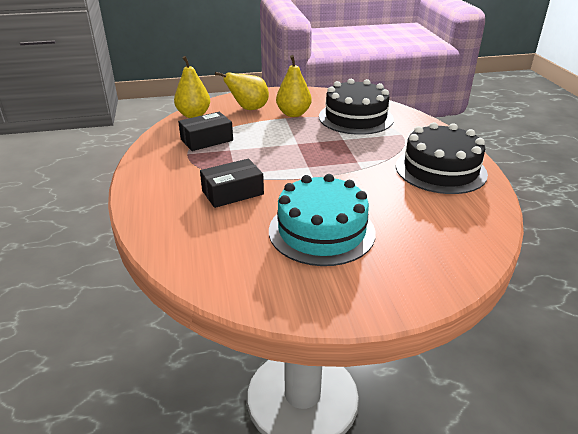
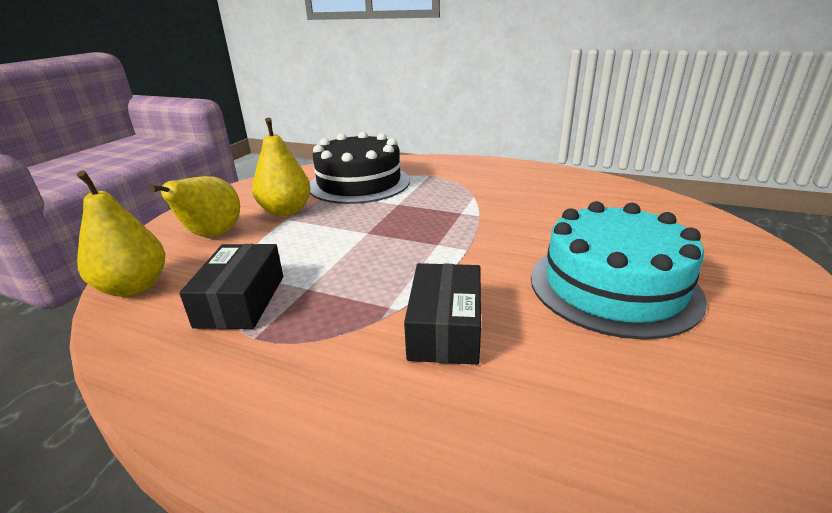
camera: 55 degrees left, 5 degrees down
(440, 170) = (524, 182): black cake -> none

